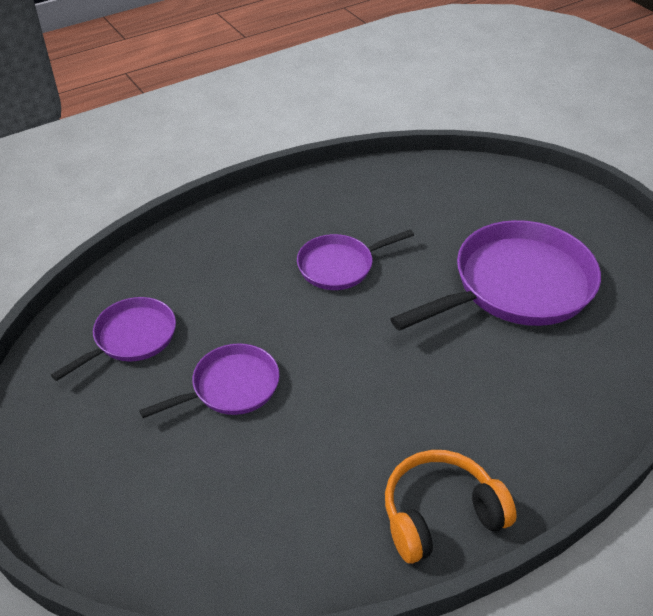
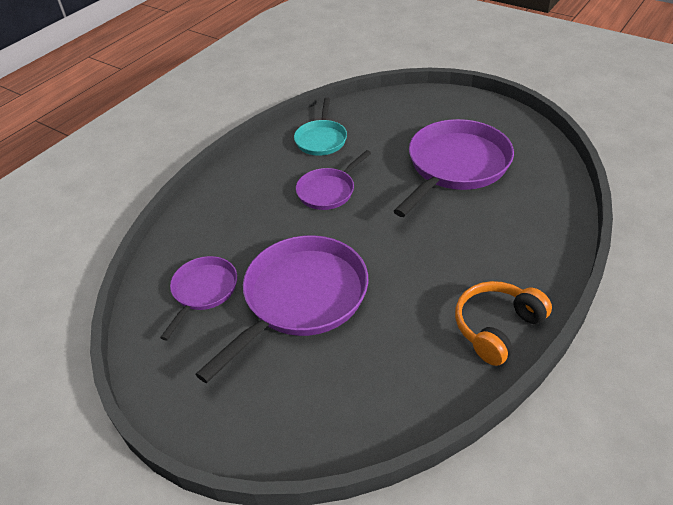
camera: 20 degrees left, 0 degrees up
(231, 387) = (301, 298): purple pan -> purple pan, size x1.82
(370, 198) = (321, 139): none -> turquoise pan

